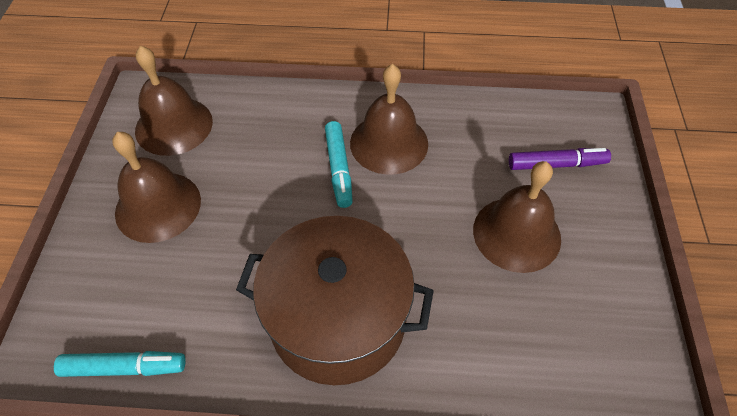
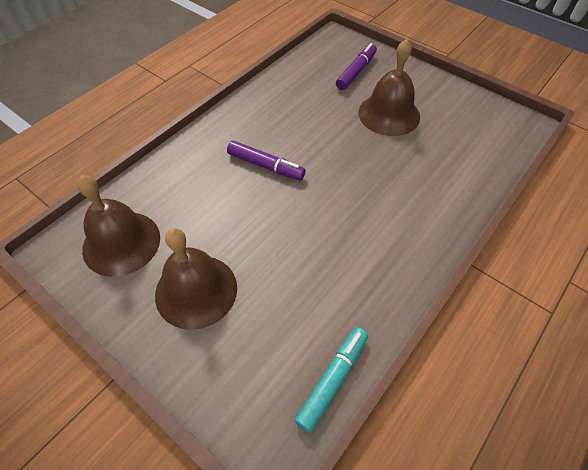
camera: 55 degrees left, 0 degrees up
(338, 319) = (385, 228): brown pot -> none
(339, 168) = (265, 166): turquoise marker -> purple marker
(389, 143) = (269, 130): brown bell -> none

